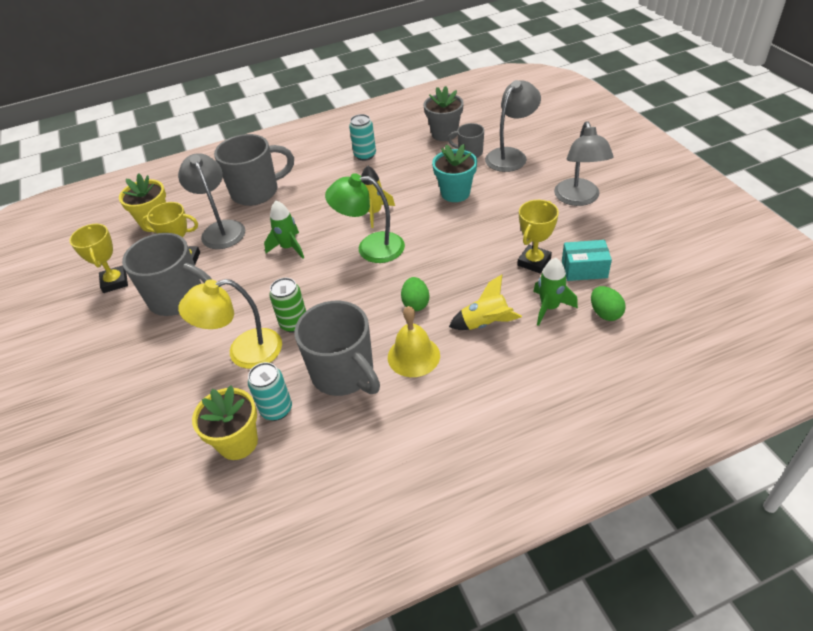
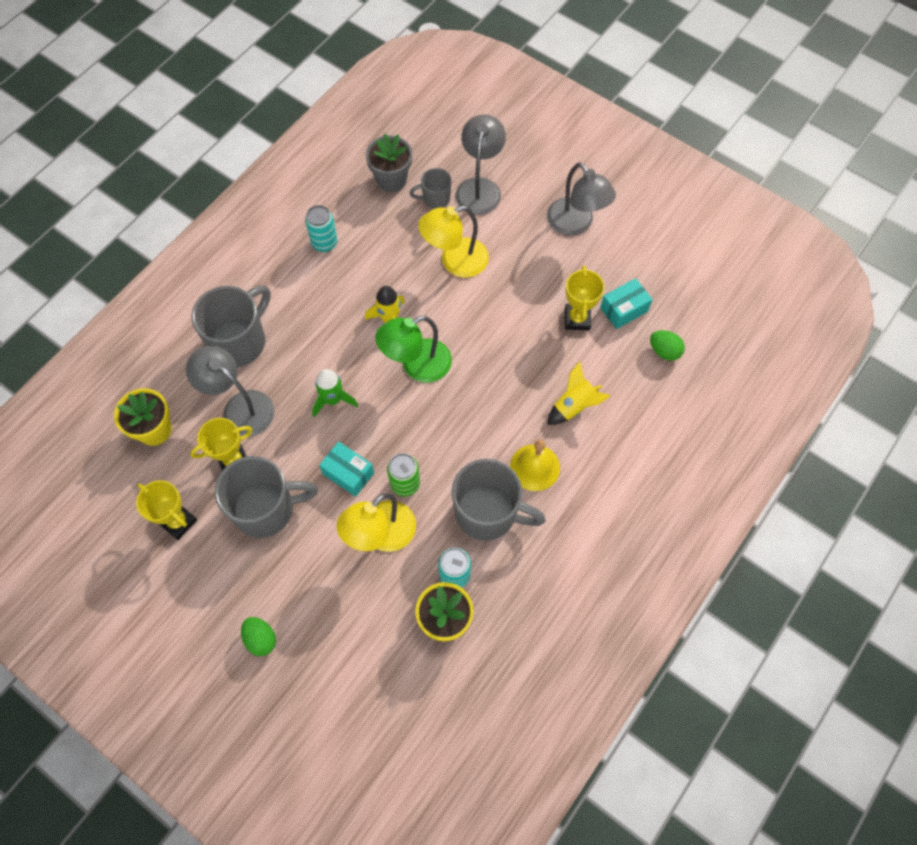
camera: 35 degrees left, 20 degrees up
(257, 299) = (348, 473): none -> turquoise box
(415, 304) = (501, 412): green egg -> green egg (261, 639)
(455, 193) = (455, 261): turquoise flower pot -> yellow lamp
(549, 307) = (617, 365): green rocket -> none

